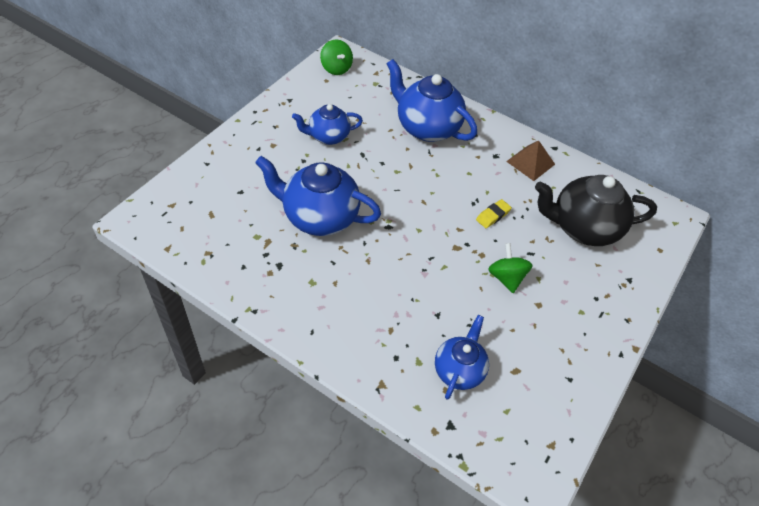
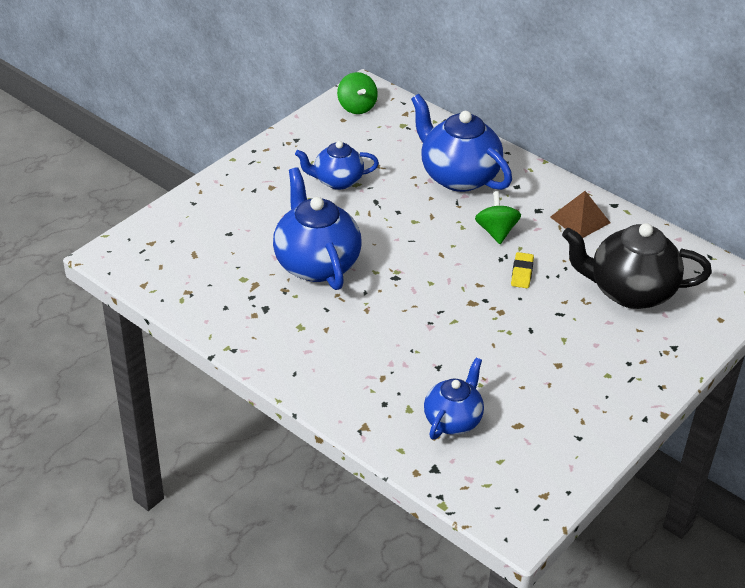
camera: 10 degrees right, 10 degrees down
(319, 217) = (316, 263): blue teapot -> blue teapot turned 45 degrees clockwise
(493, 216) = (522, 273): yellow eraser -> yellow eraser turned 45 degrees counterclockwise
(506, 278) = (525, 336): green spinning top -> green spinning top (496, 231)

